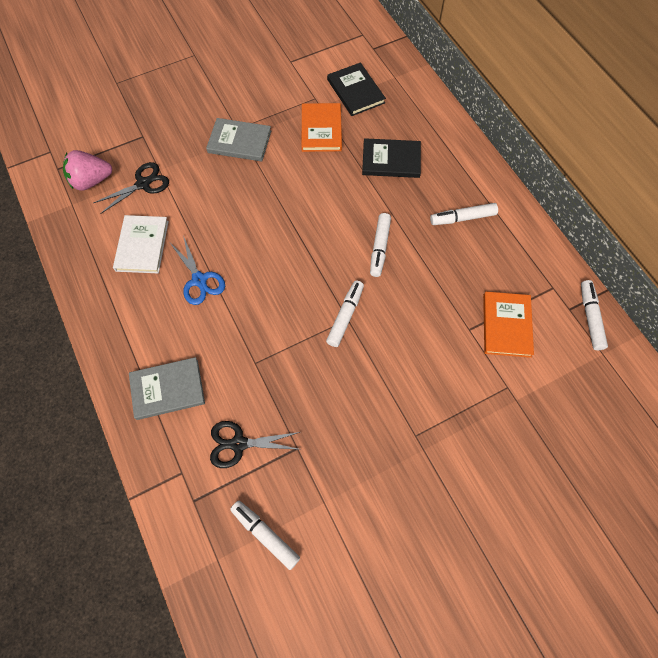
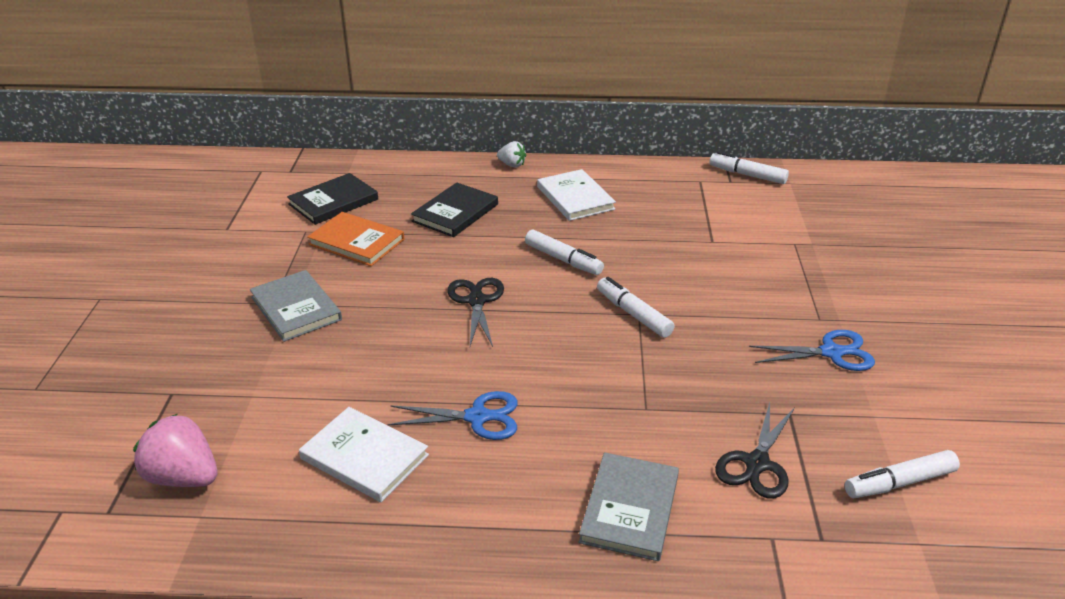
camera: 60 degrees left, 30 degrees down
(91, 181) = (183, 477): pink strawberry -> pink strawberry turned 105 degrees clockwise
(143, 184) = (257, 420): black scissors -> black scissors (476, 301)
(239, 142) = (296, 308): grey book -> grey book turned 75 degrees counterclockwise
(355, 91) = (333, 202): black book -> black book turned 45 degrees counterclockwise
(379, 455) = (831, 352): none -> blue scissors
(462, 218) = (575, 198): white marker -> white book
(478, 158) = (512, 165): none -> white strawberry
(506, 325) = (723, 219): orange book -> none

